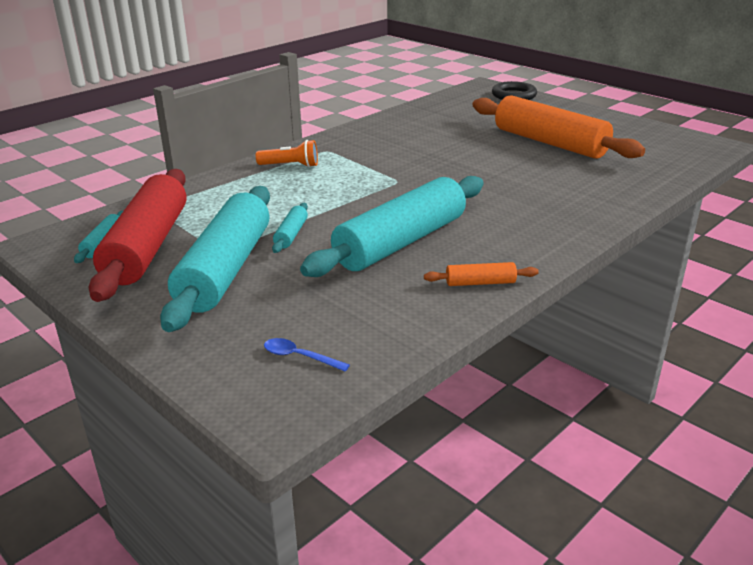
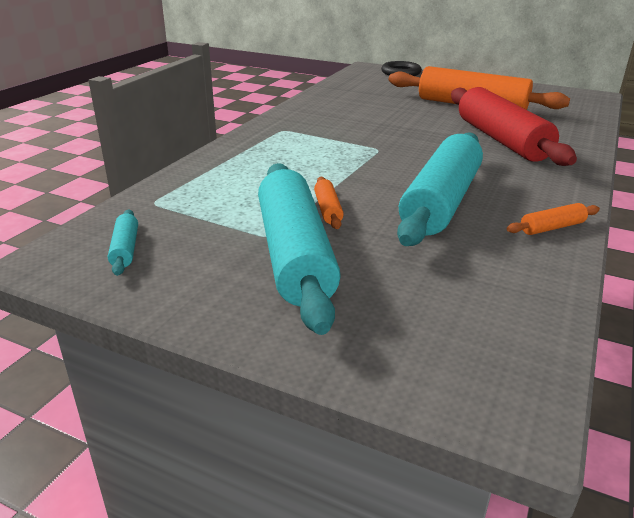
camera: 20 degrees left, 0 degrees up
(147, 246) = (181, 244): red rolling pin -> red rolling pin (501, 140)
(290, 166) = (261, 147): orange flashlight -> none
(291, 234) = (328, 210): turquoise rolling pin -> orange rolling pin
(299, 357) = (468, 333): blue spoon -> none

